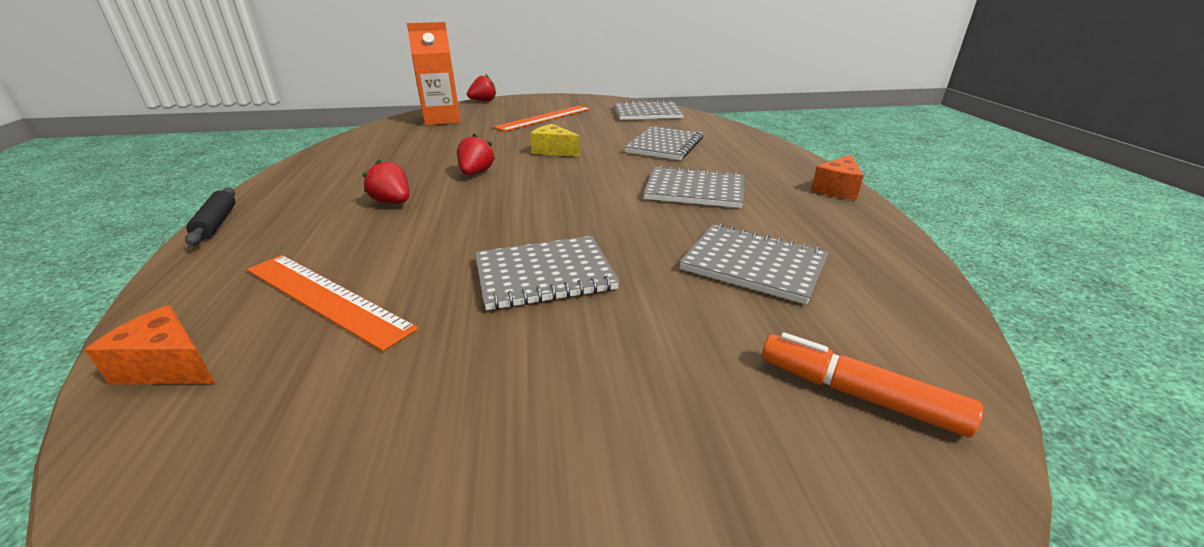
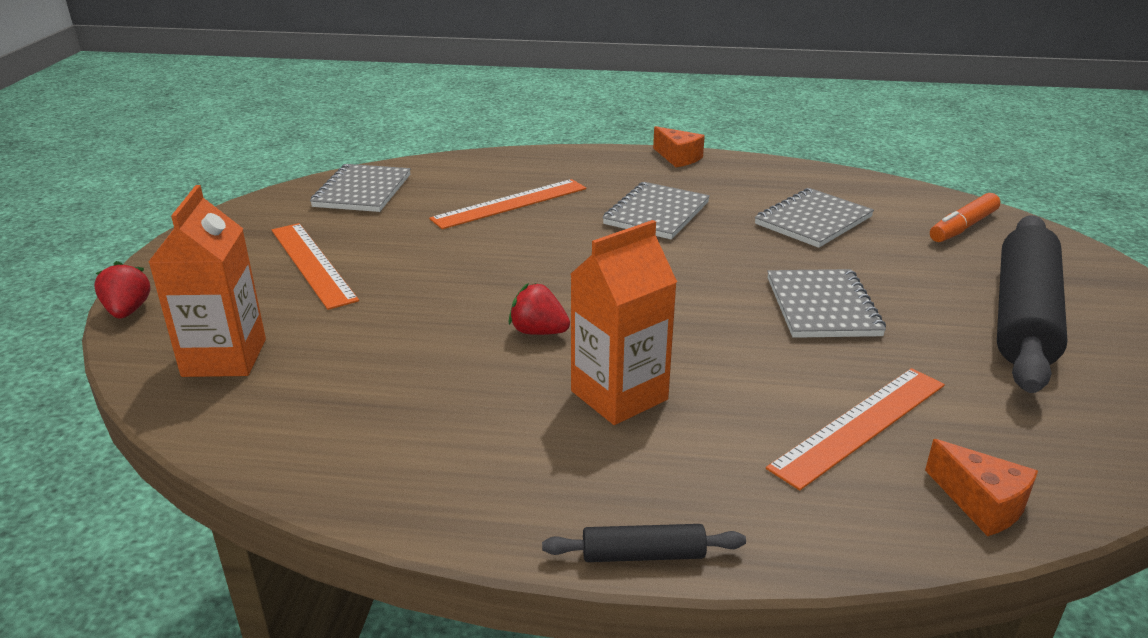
camera: 75 degrees left, 0 degrees up
(169, 366) = (981, 503): orange cheese -> orange cheese turned 75 degrees counterclockwise
(393, 202) = (619, 395): red strawberry -> orange carton
(553, 151) = (483, 271): yellow cheese -> none
(568, 443) = (1023, 316): none -> black rolling pin
(664, 145) = (510, 204): grey notebook -> orange ruler

